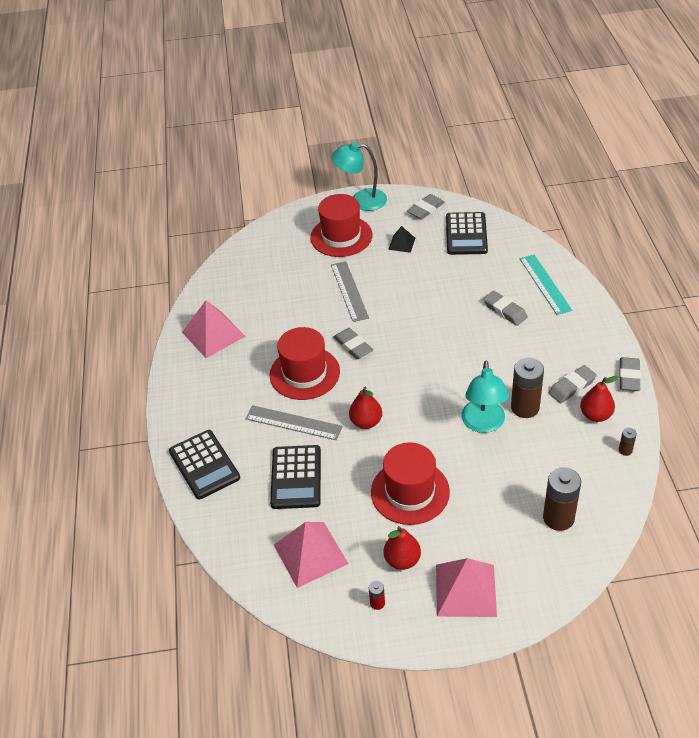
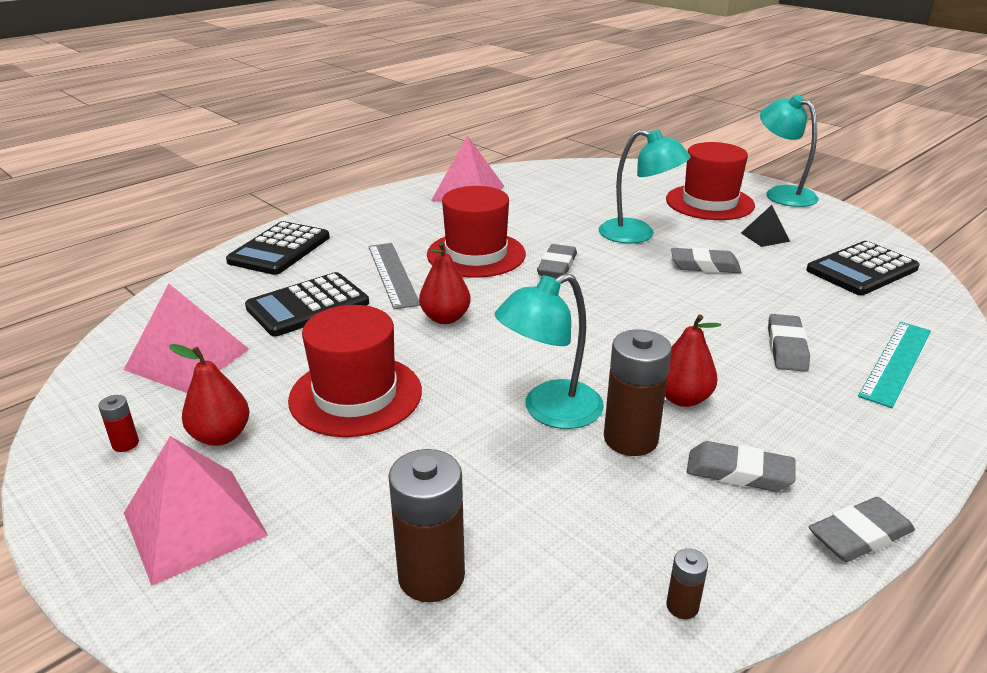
camera: 50 degrees right, 15 degrees down
(349, 291) = (638, 234): grey ruler -> turquoise lamp
(425, 209) = (846, 231): grey eraser -> grey eraser (704, 266)
(595, 415) = (715, 528): red pear -> red pear (682, 398)

